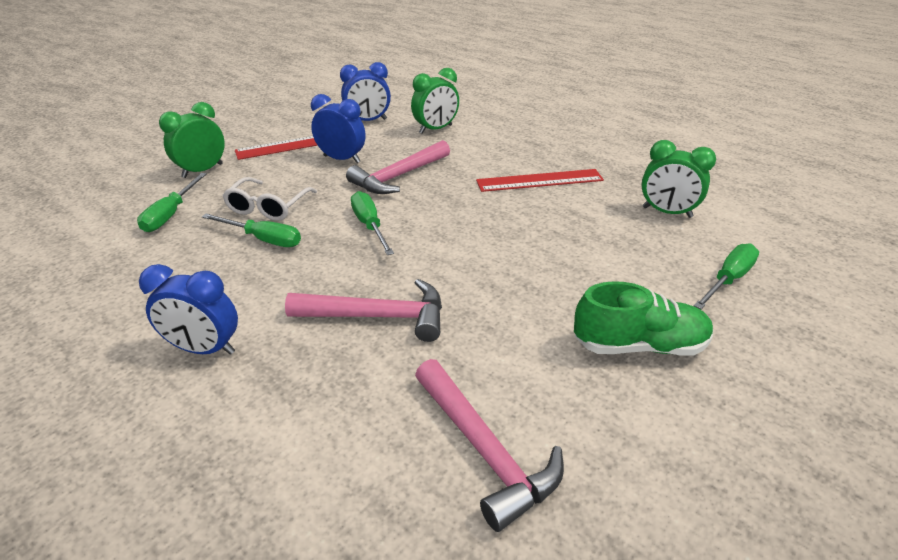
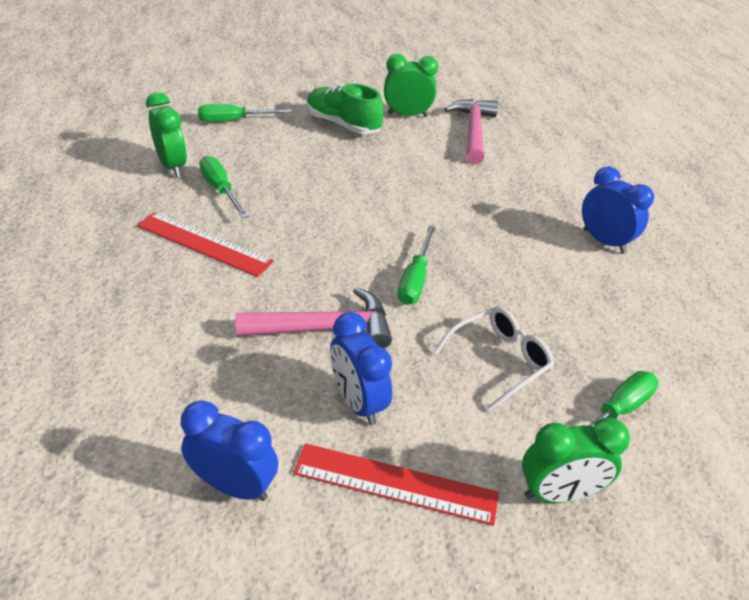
camera: 145 degrees left, 5 degrees up
(264, 239) = (524, 316): green screwdriver -> green screwdriver (220, 189)
(378, 316) = (473, 205): pink hammer -> none
(435, 129) = (175, 394): green clock -> green clock (407, 115)

